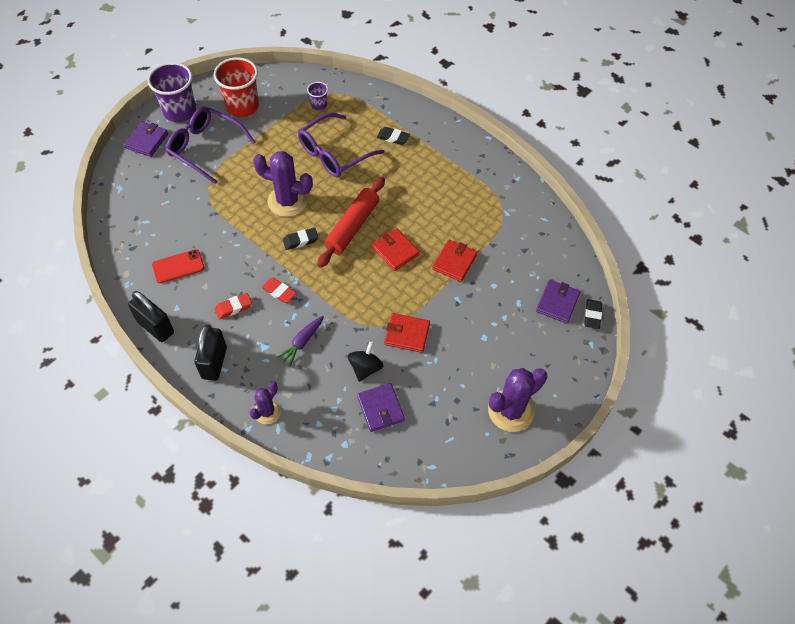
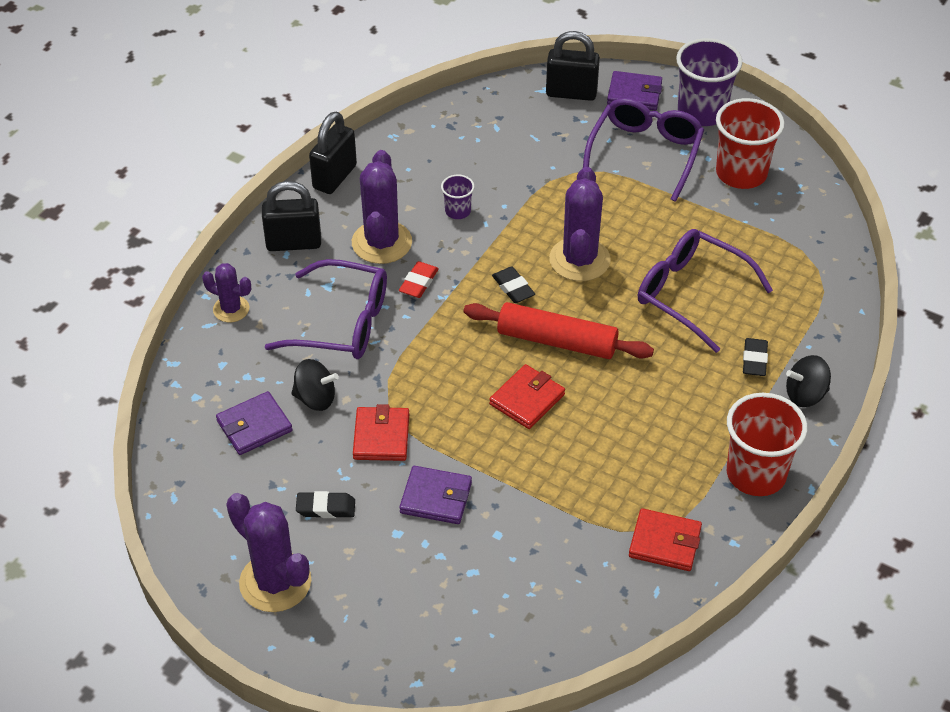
camera: 80 degrees right, 10 degrees down
(130, 173) = (571, 93): none -> black padlock
(178, 266) = (433, 175): red phone -> none
(233, 307) = (381, 242): red eraser -> purple cactus
(302, 342) = (342, 323): purple carrot -> purple glasses
(319, 105) = (784, 258): purple cup -> purple cup (458, 211)
(423, 122) = (805, 395): none -> black spinning top
(454, 262) = (528, 476): red wallet -> red wallet (665, 542)
(474, 157) = (756, 474): none -> red cup
(557, 303) = (486, 627): purple wallet -> purple wallet (436, 498)
(592, 315) = (473, 680): black eraser -> black eraser (326, 508)

